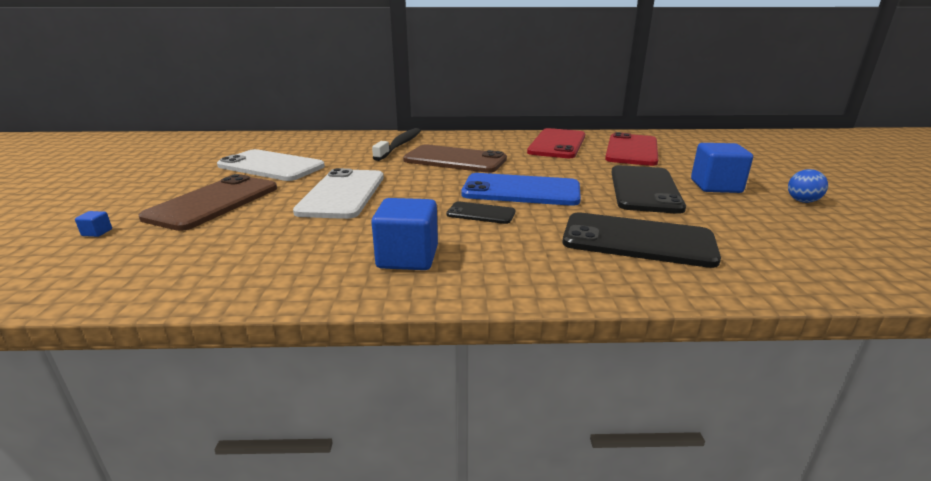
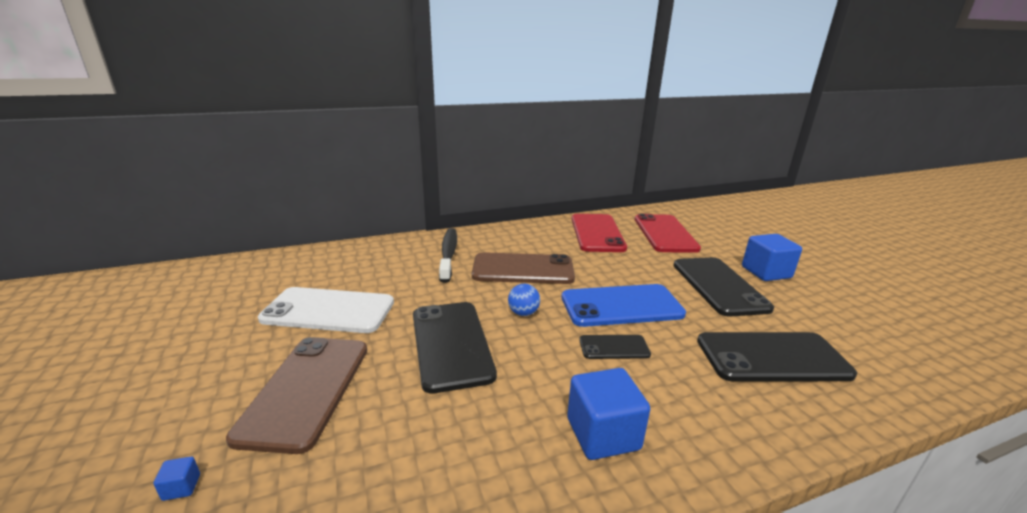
camera: 20 degrees left, 0 degrees up
(342, 194) = (451, 344): white phone -> black phone
(802, 201) = (838, 281): blue ball -> blue ball (523, 313)

